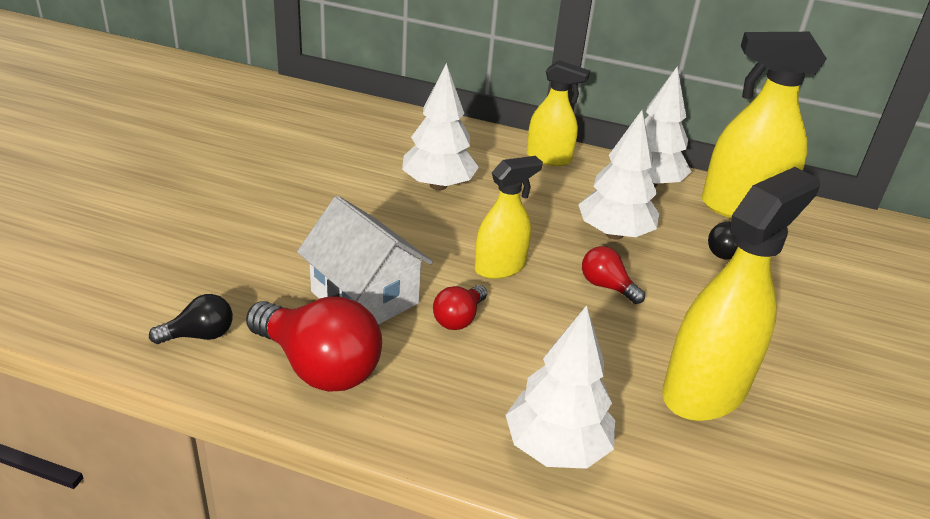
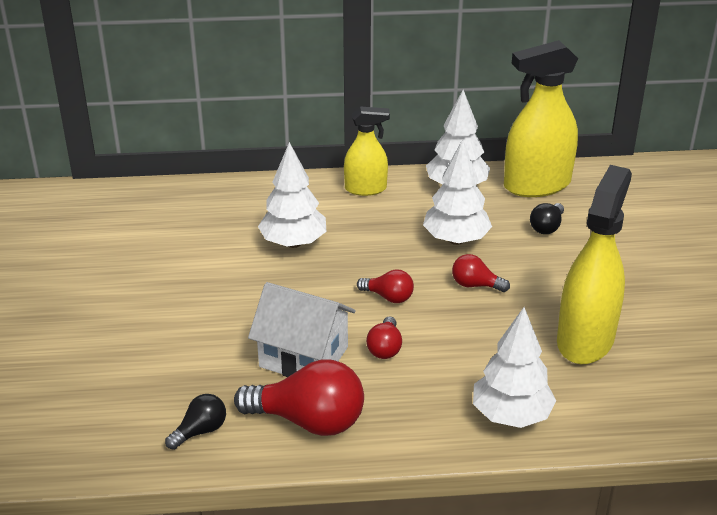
camera: 20 degrees left, 0 degrees up
(500, 267) = (388, 297): yellow spray bottle -> red light bulb

